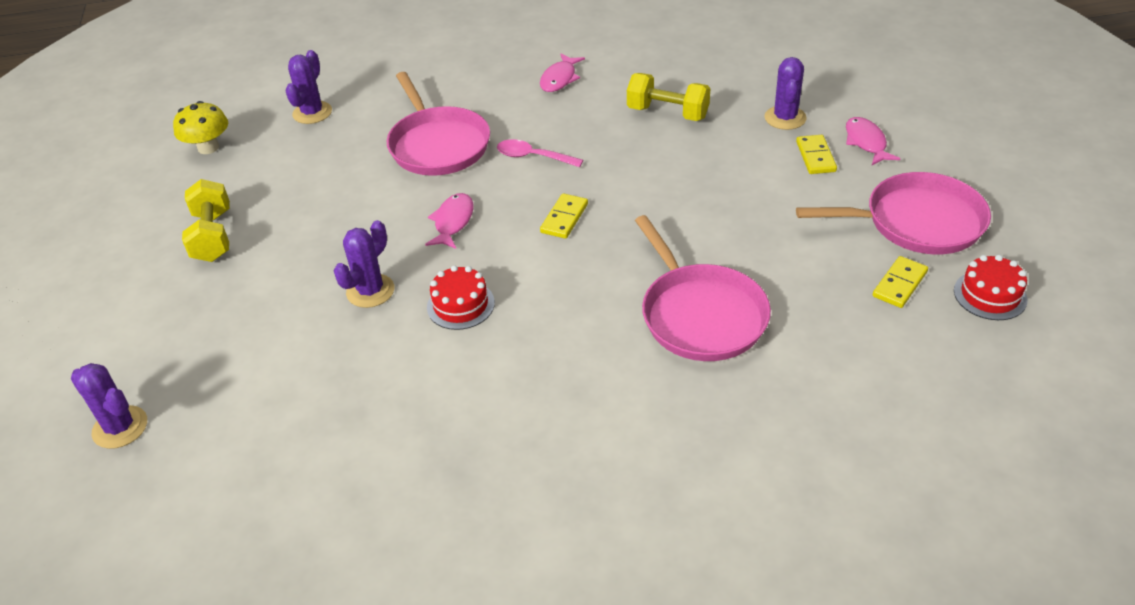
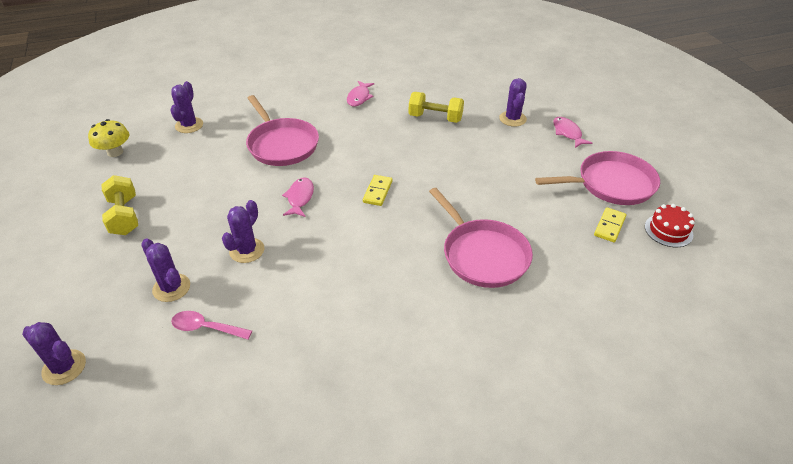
camera: 10 degrees left, 0 degrees up
(265, 335) = (171, 288): none -> purple cactus
(460, 305) = (314, 257): red cake -> none
(533, 157) = (349, 150): pink spoon -> pink spoon (206, 328)
(815, 157) = (537, 143): yellow domino -> none

